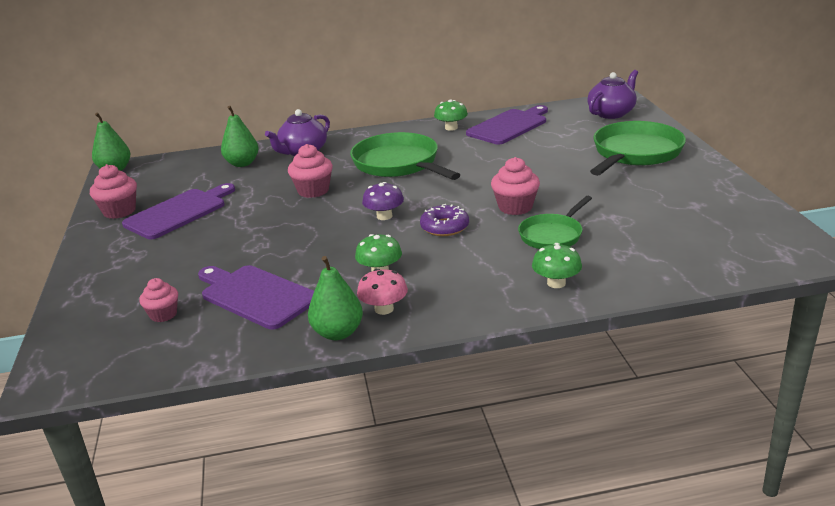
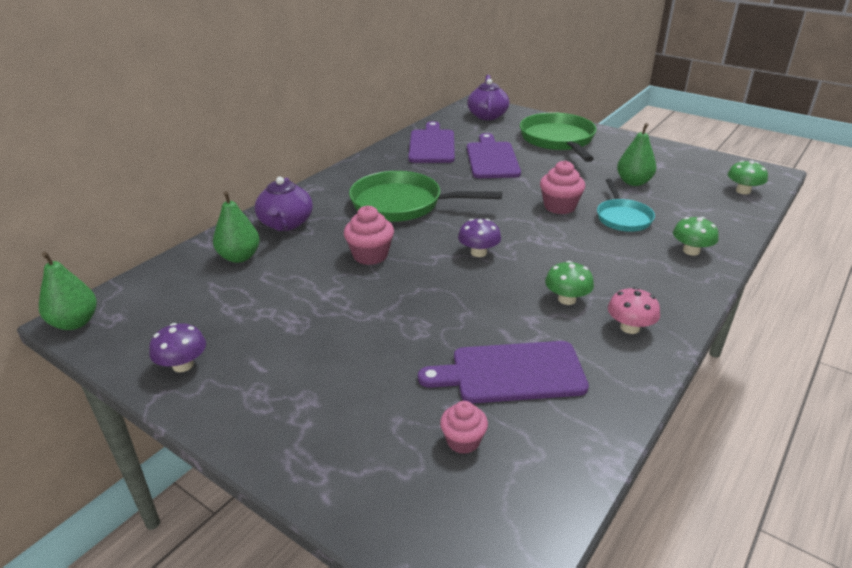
camera: 45 degrees left, 5 degrees up
(119, 211) = (183, 365): pink cupcake -> purple mushroom
(178, 212) = (265, 334): purple cutting board -> purple cutting board (492, 159)
(338, 333) = (638, 366): green pear -> green pear (633, 182)
(444, 227) = (542, 242): purple donut -> none
(451, 128) = (387, 160): green mushroom -> green mushroom (743, 191)
(553, 235) = (622, 217): green pan -> turquoise pan

